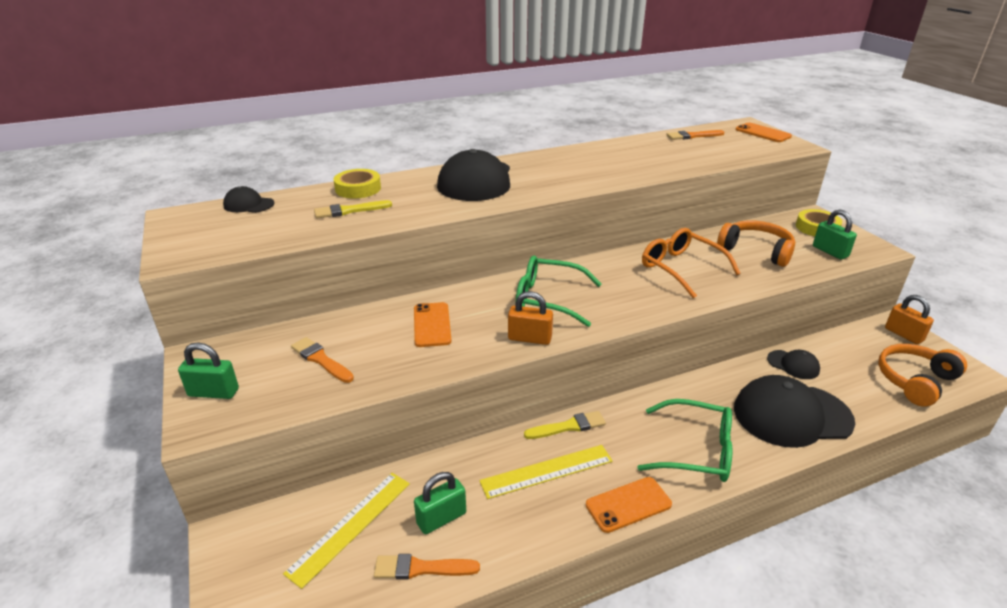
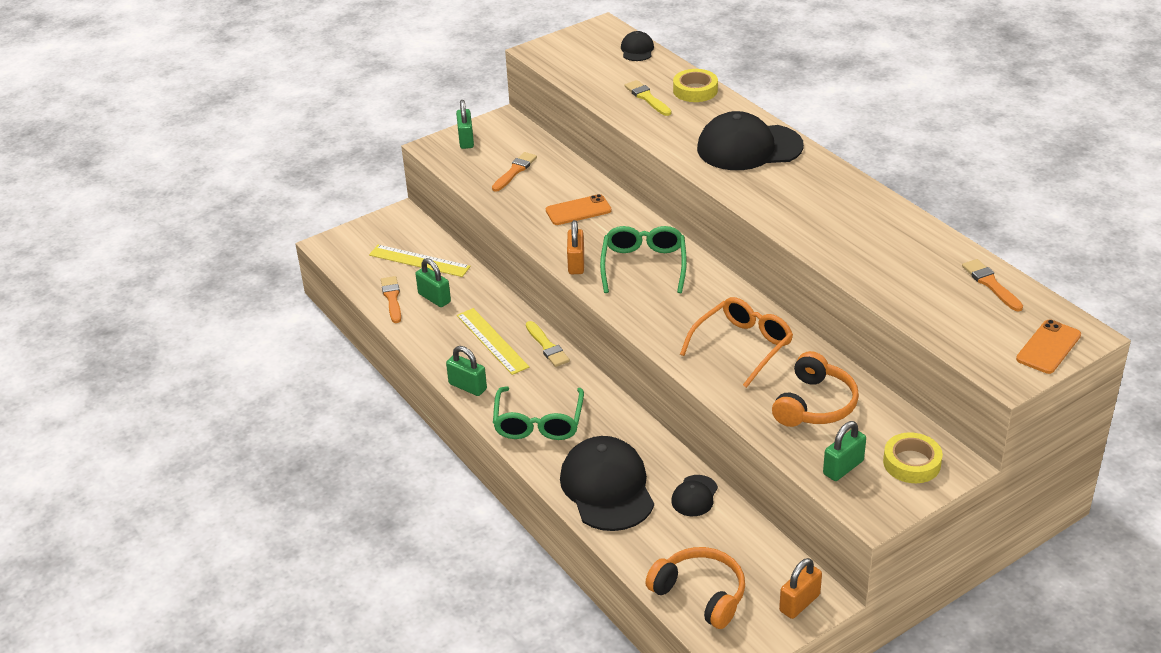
camera: 80 degrees right, 5 degrees up
(628, 505) = (467, 386): orange phone -> green padlock

